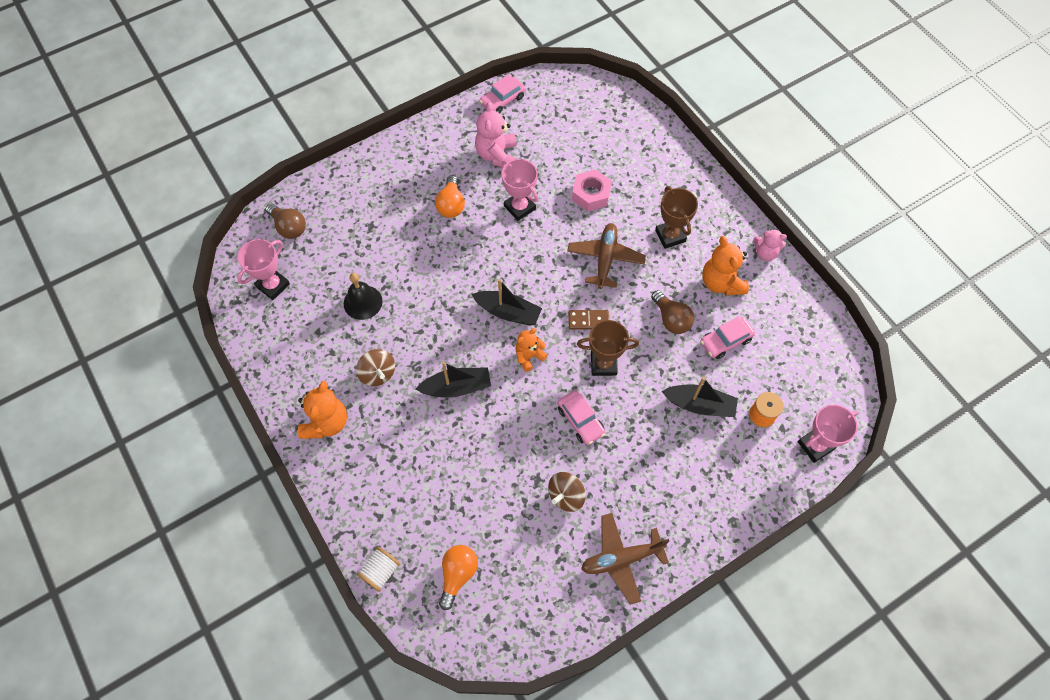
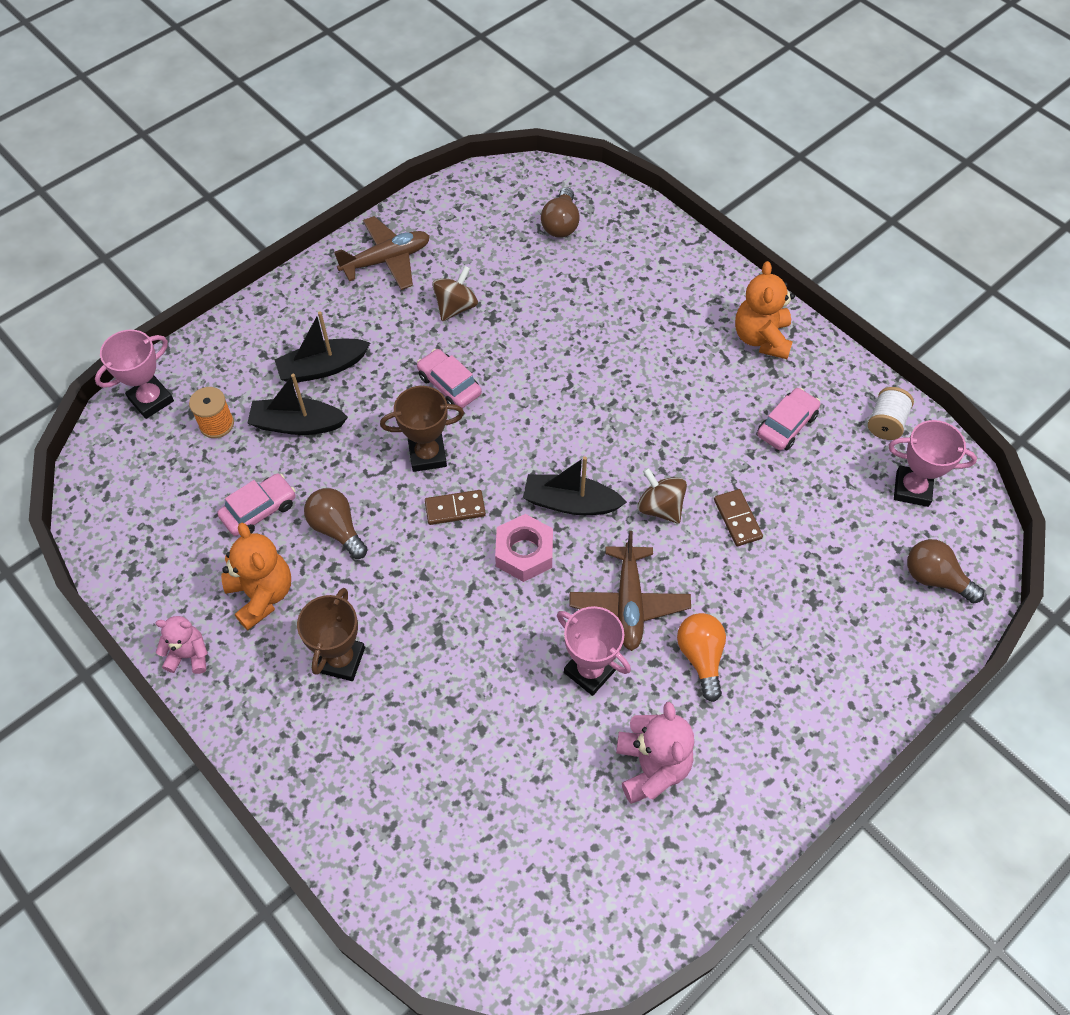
camera: 170 degrees right, 5 degrees down
(273, 285) = (912, 489): pink trophy -> pink trophy turned 75 degrees clockwise
(363, 302) = (777, 485): black bell -> none
(378, 373) = (720, 400): brown spinning top -> brown spinning top (660, 507)
(380, 571) = (643, 216): white spool -> white spool (886, 423)
(398, 283) = (737, 519): none -> brown domino
(456, 387) = (614, 399): black boat -> black boat (322, 368)
(458, 575) = (561, 224): orange light bulb -> brown light bulb
(502, 100) = (671, 894): pink car -> pink car (786, 425)
(529, 356) = (529, 450): orange teddy bear -> none
(591, 194) = (477, 715): pink nut -> pink nut (524, 553)
(605, 259) = (441, 604): brown plane -> brown plane (629, 603)
(670, 236) = (341, 660): brown trophy -> brown trophy turned 45 degrees clockwise

